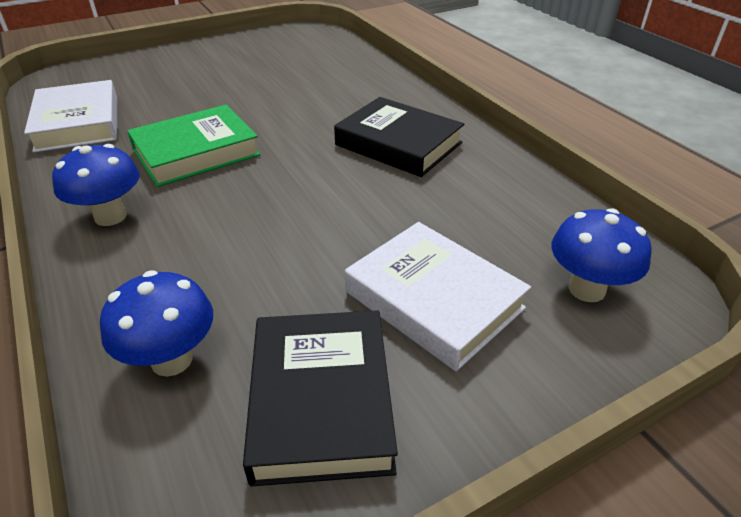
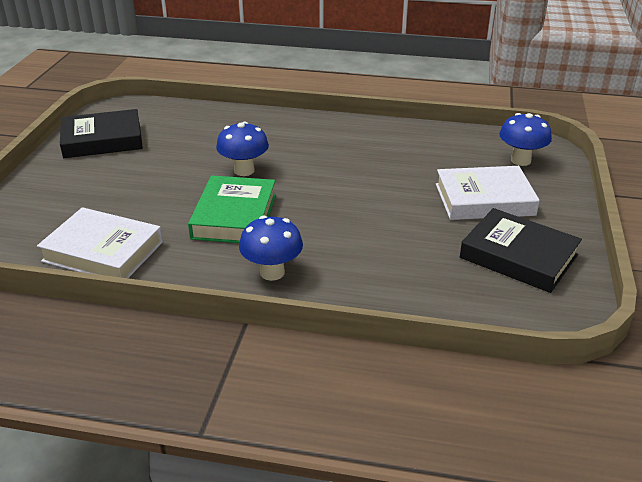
camera: 50 degrees left, 5 degrees down
(172, 360) = (445, 289): blue mushroom -> blue mushroom (244, 170)
(398, 144) = (333, 147): black book -> black book (102, 140)

